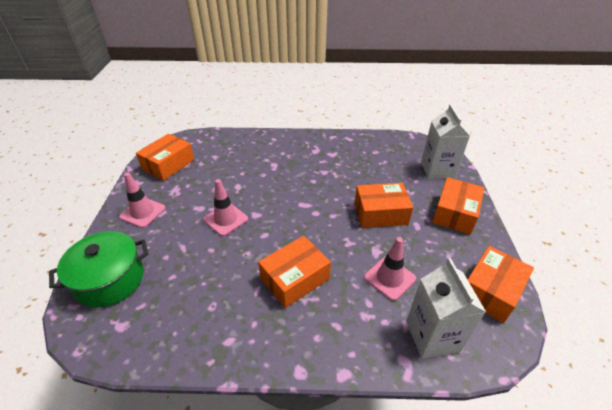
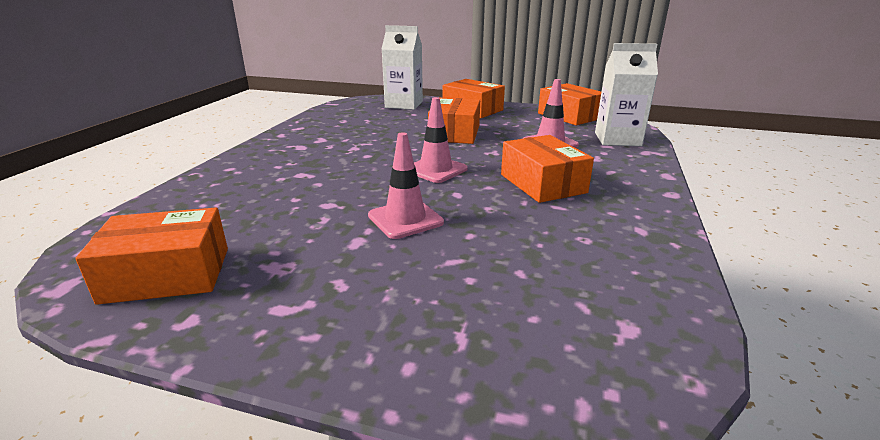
camera: 75 degrees left, 15 degrees down
(110, 280) = (513, 350): green pot -> none
(142, 212) = (317, 310): pink traffic cone -> pink traffic cone (436, 170)
(168, 164) = (167, 275): orange box -> orange box turned 60 degrees counterclockwise

